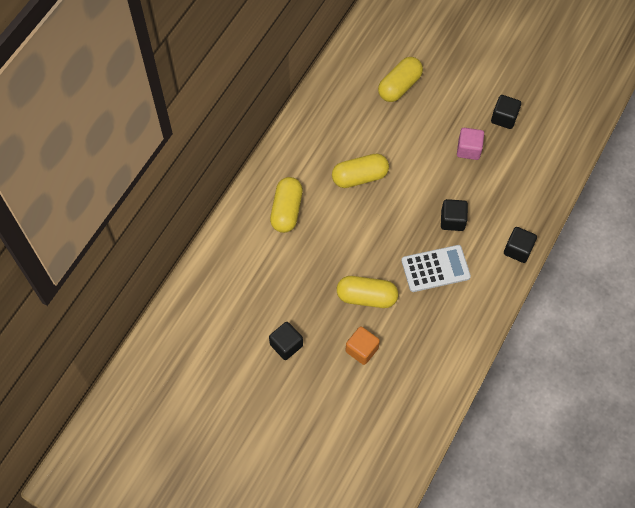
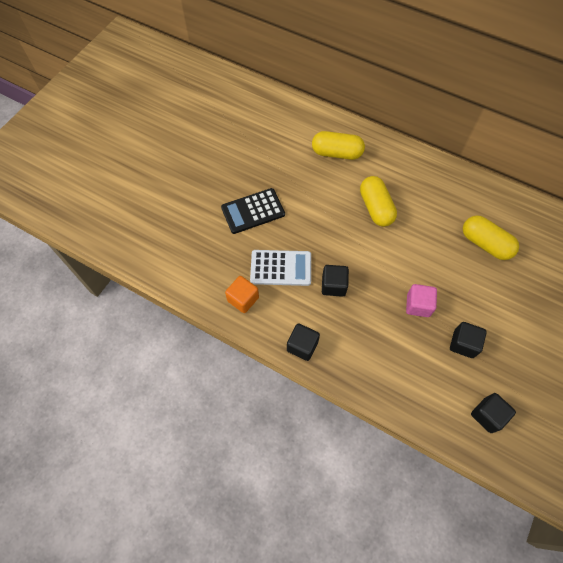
camera: 90 degrees right, 0 degrees up
(286, 345) = (211, 154): black cube -> black cube (487, 415)
(362, 350) = (203, 207): orange cube -> orange cube (243, 299)
(366, 297) = (253, 211): yellow capsule -> black calculator
(435, 269) = (281, 268): white calculator -> white calculator turned 75 degrees counterclockwise

